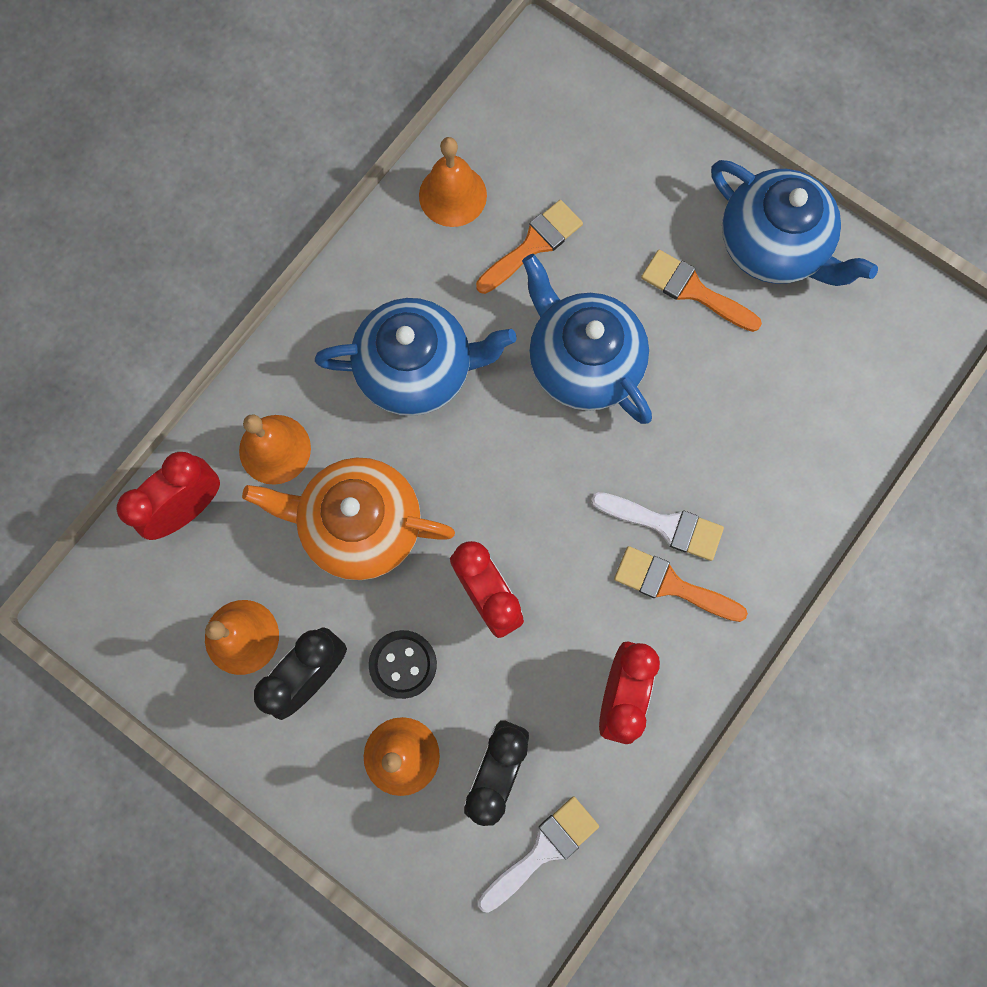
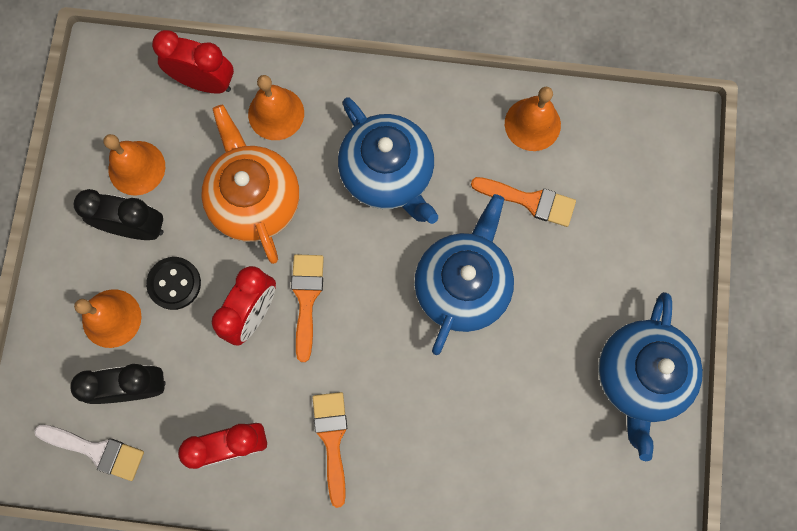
camera: 60 degrees right, 0 degrees up
(665, 525) = (374, 411): white brush -> none
(693, 290) = (566, 335): orange brush -> orange brush (306, 298)

